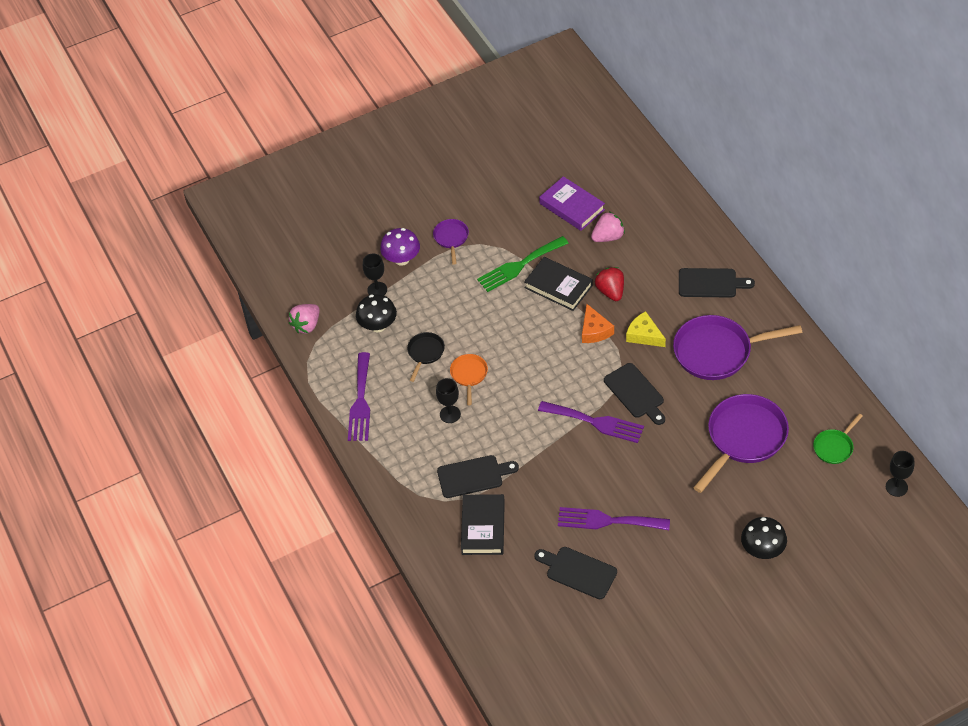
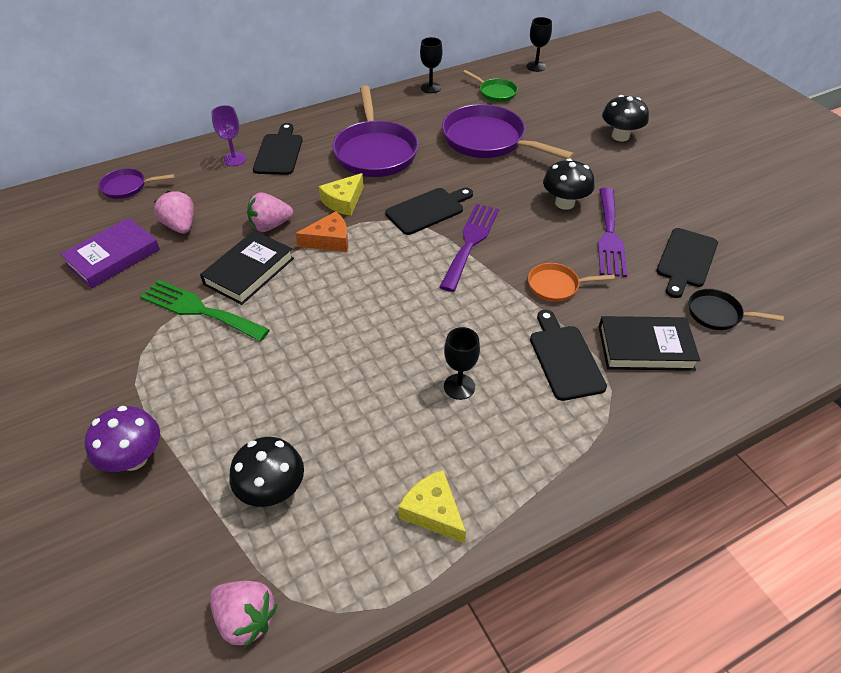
camera: 95 degrees left, 5 degrees down
(360, 401) = (433, 511): purple fork -> yellow cheese
(377, 290) = (191, 495): black goblet -> black goblet (430, 88)
(425, 353) = (341, 420): black pan -> black pan (717, 314)
(451, 238) = (115, 390): purple pan -> purple pan (127, 187)
(469, 375) = (389, 365): orange pan -> orange pan (556, 286)
(519, 265) = (199, 310): green fork -> green fork turned 150 degrees clockwise
(610, 291) = (270, 226): red strawberry -> pink strawberry
(650, 492) = (564, 203): none -> black mushroom
(698, 254) = (234, 159): none -> purple goblet

